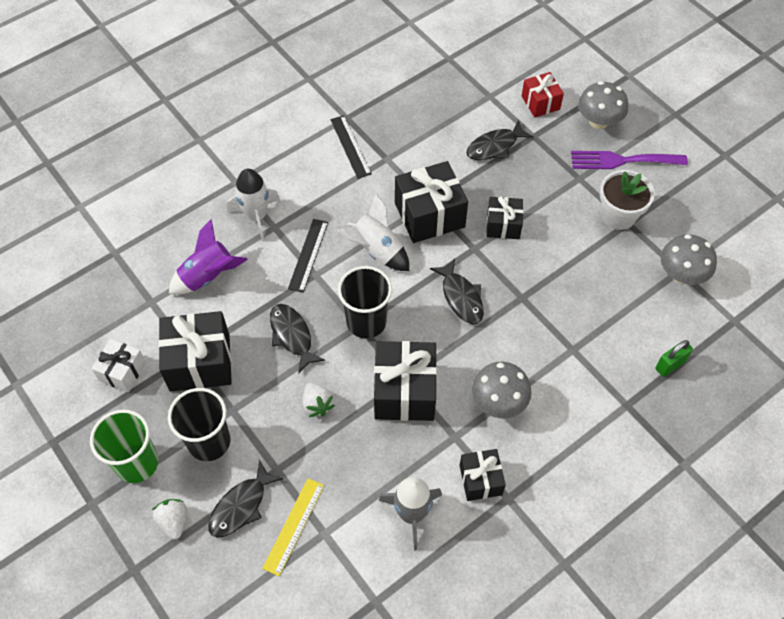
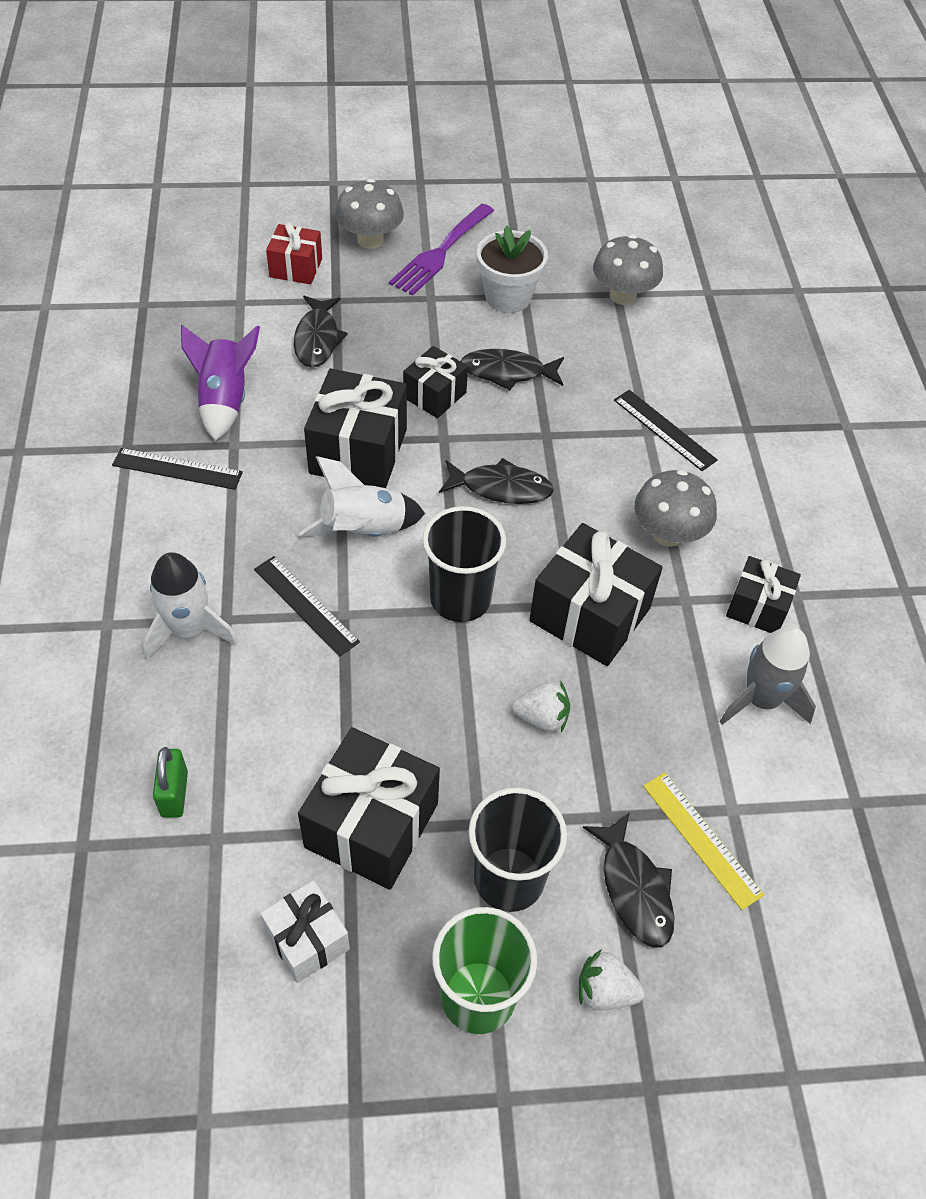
camera: 60 degrees left, 5 degrees down
(208, 276) = (236, 741): purple rocket -> purple rocket (225, 401)
(292, 336) = (417, 690): black fish -> black fish (507, 372)
(582, 358) = (664, 430): none -> black ruler
(670, 365) = (724, 368): green padlock -> green padlock (174, 794)

